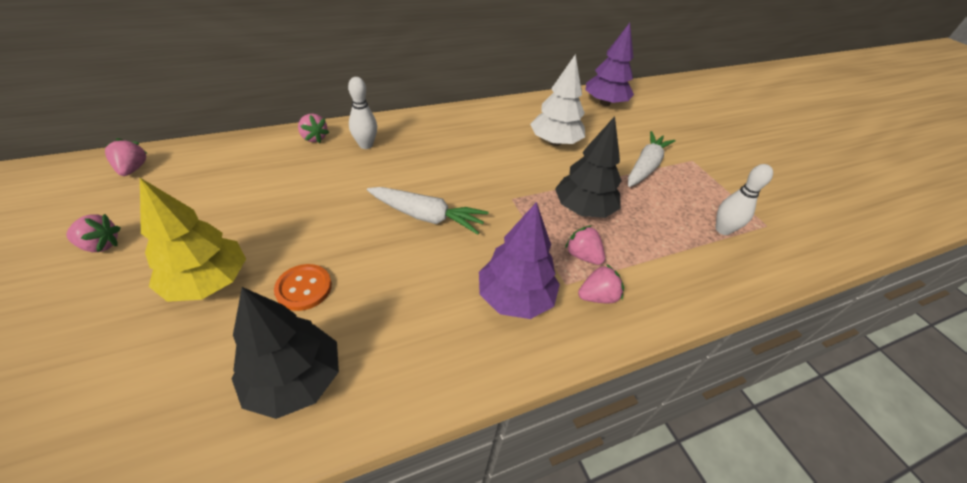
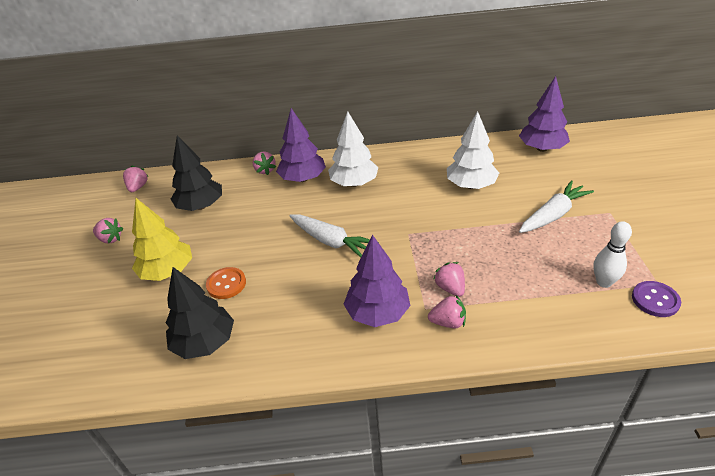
camera: 25 degrees right, 5 degrees down
(366, 145) = (303, 178): white bowling pin -> purple tree
(429, 147) = (354, 183): none -> white tree
(583, 209) = (470, 249): black tree -> black tree (201, 206)
(773, 242) = (655, 300): none -> purple button

